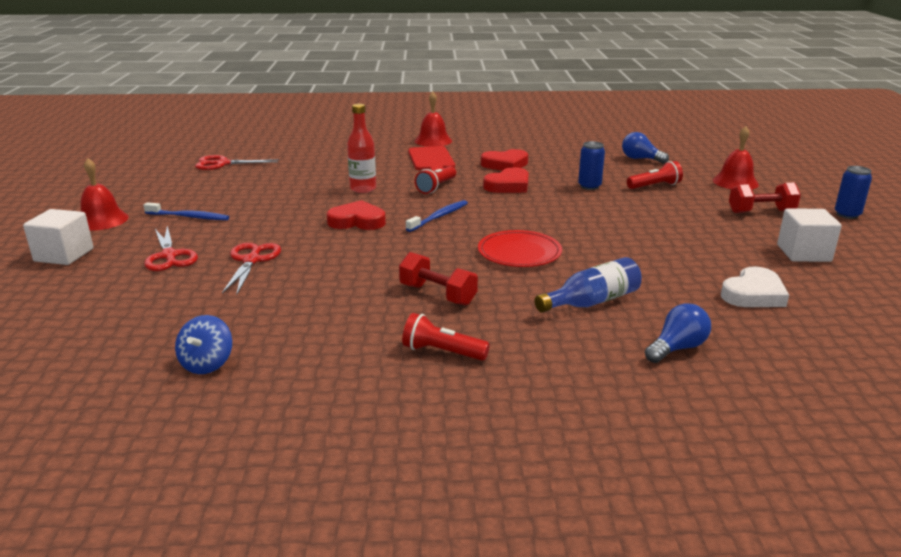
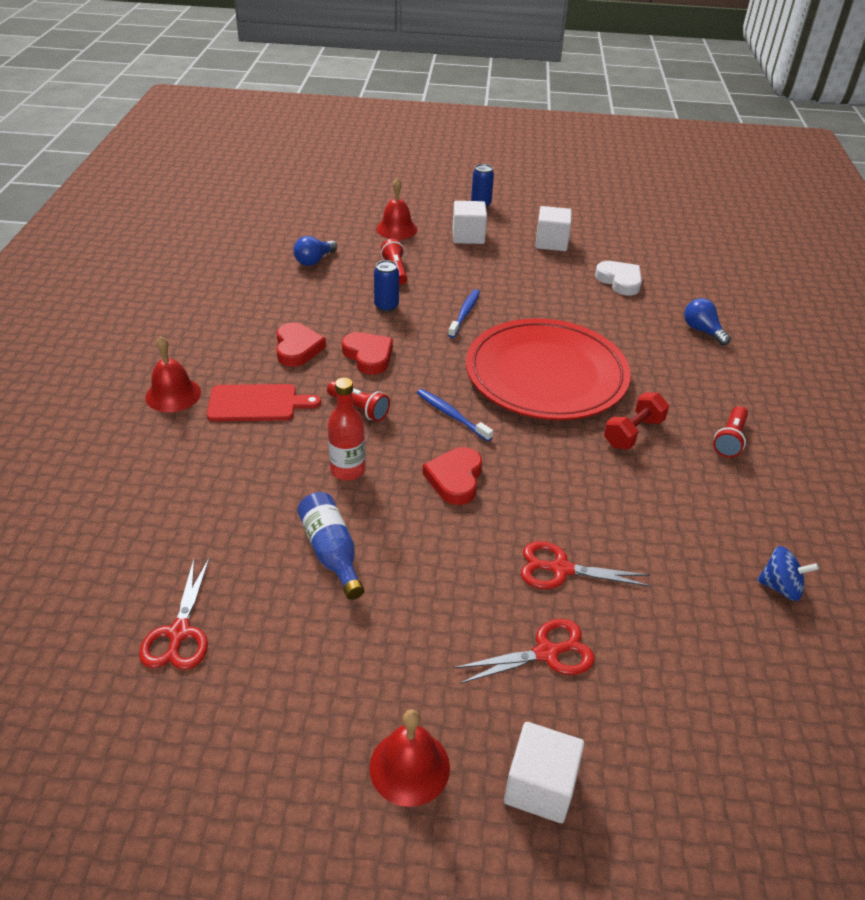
camera: 85 degrees left, 15 degrees up
(189, 217) = (415, 650): blue toothbrush -> blue toothbrush (464, 313)
(519, 253) = (546, 375): red plate -> red plate, size x2.05
(592, 302) = (638, 353): blue bottle -> blue bottle (331, 552)
(761, 211) = (468, 236): red dumbbell -> white cube

